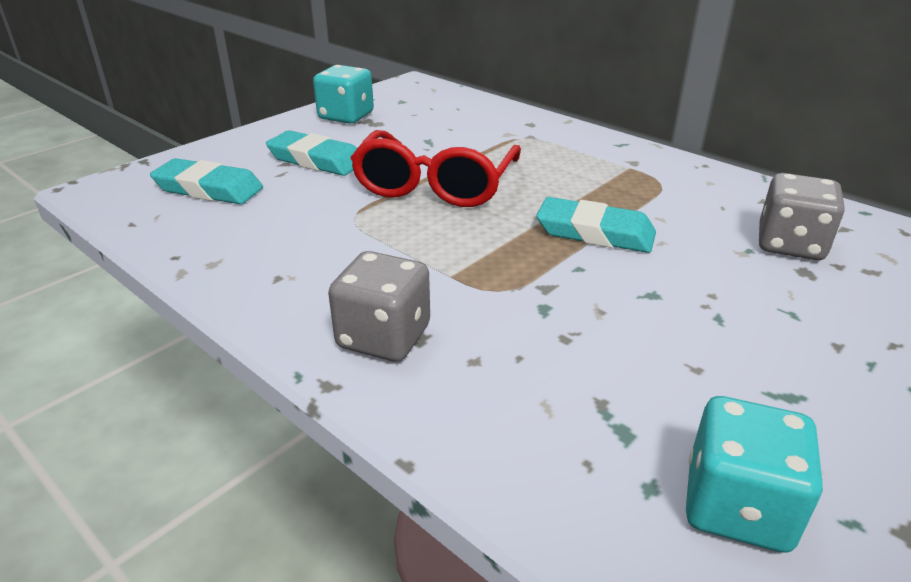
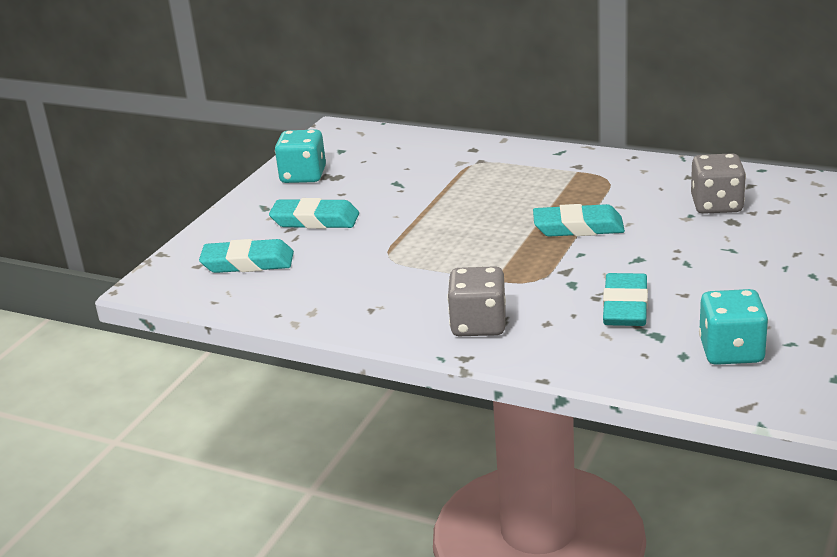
camera: 15 degrees left, 5 degrees down
(435, 185) = (433, 219): red glasses -> none
(599, 365) = (625, 306): none -> turquoise eraser

